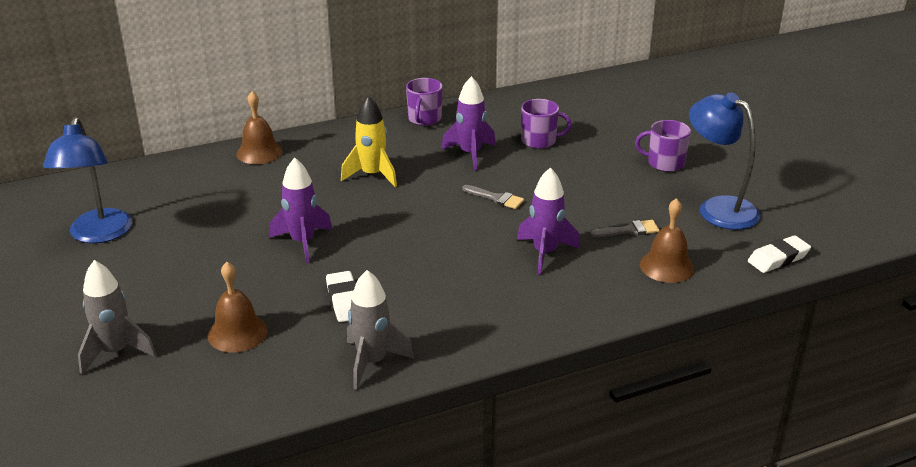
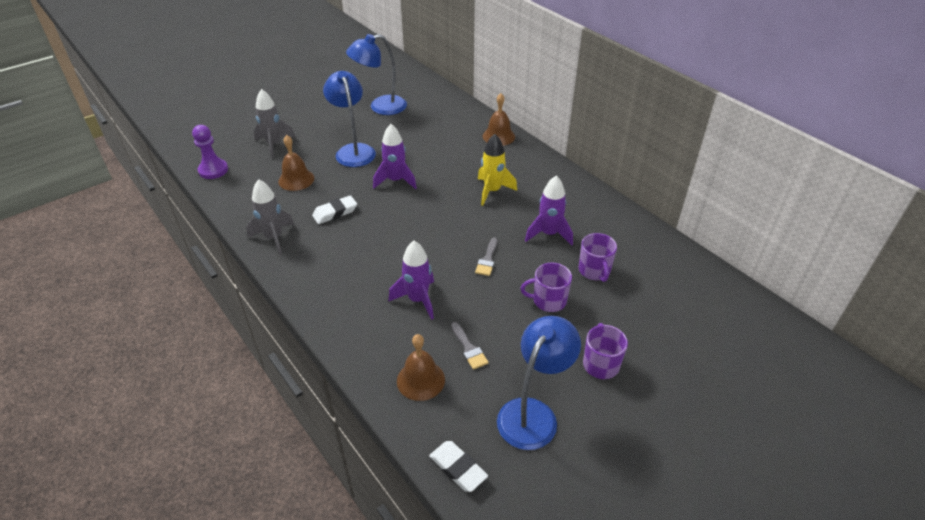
camera: 75 degrees right, 10 degrees up
(141, 428) = (213, 170): none -> purple pawn
(200, 271) = (353, 150): none -> blue lamp
(424, 119) = (592, 199): purple mug -> purple mug (548, 300)

